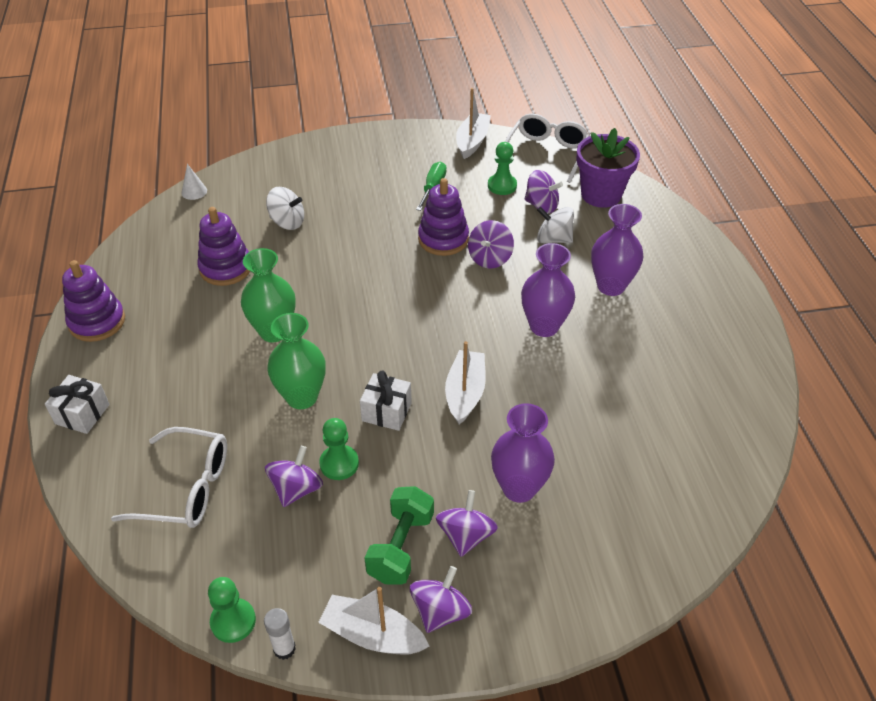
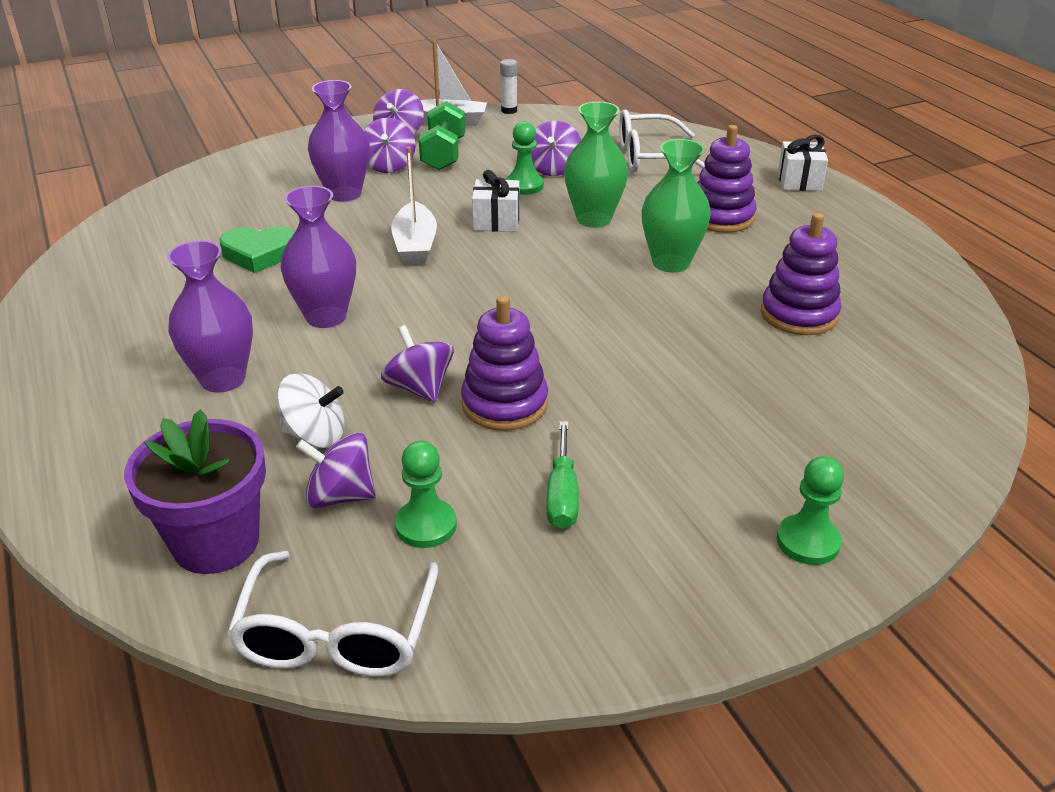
camera: 165 degrees right, 10 degrees down
(97, 322) = (885, 242): purple stacking toy -> purple stacking toy (721, 217)
(194, 191) = (975, 410): white cone -> none
(233, 621) = (554, 114): green pawn -> green pawn (808, 541)
(287, 222) = (773, 388): white spinning top -> none
(472, 141) = (522, 635): white boat -> none
(490, 258) = (419, 388): purple spinning top -> purple spinning top turned 45 degrees counterclockwise
(597, 408) = (260, 254): none -> green heart

